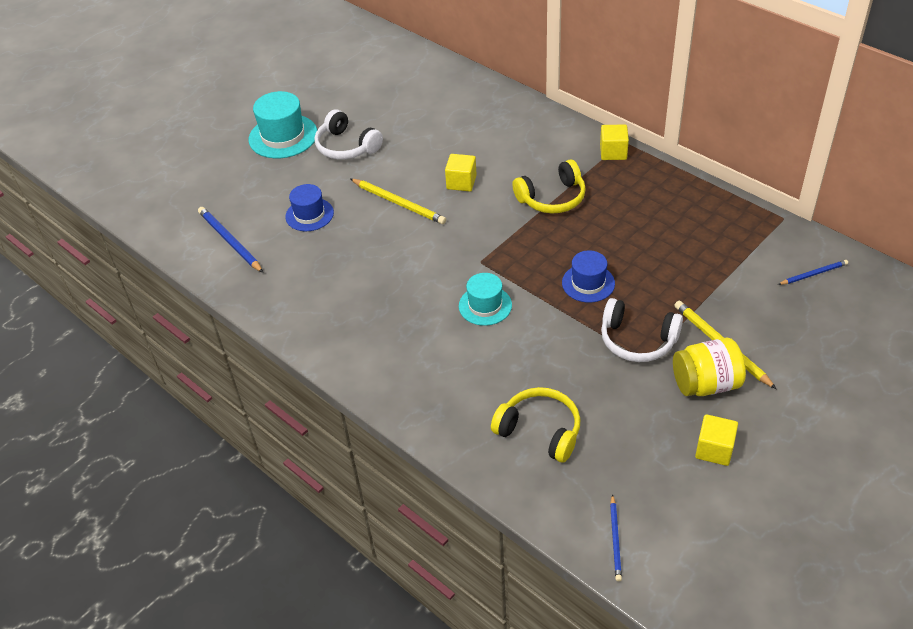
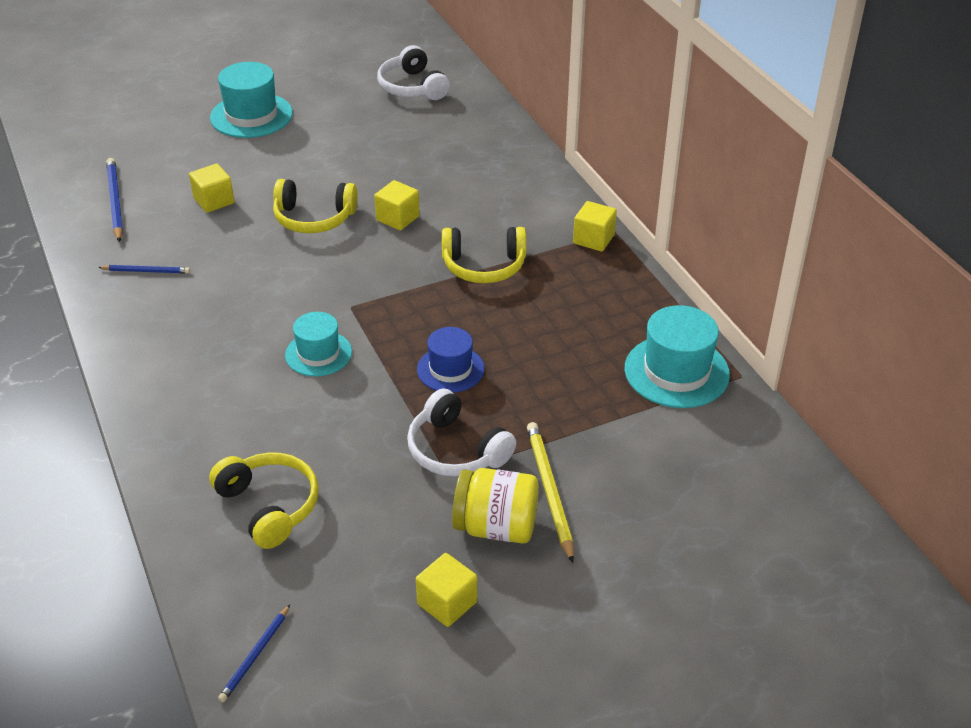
camera: 20 degrees right, 5 degrees down
(309, 215) = (214, 201): blue hat -> yellow cube
(346, 146) = (307, 145): white headphones -> white headphones (412, 87)
(398, 203) = (314, 218): yellow pencil -> yellow headphones
(740, 230) = (676, 371): none -> turquoise hat
(813, 274) = (728, 451): blue pencil -> blue pencil (146, 271)

